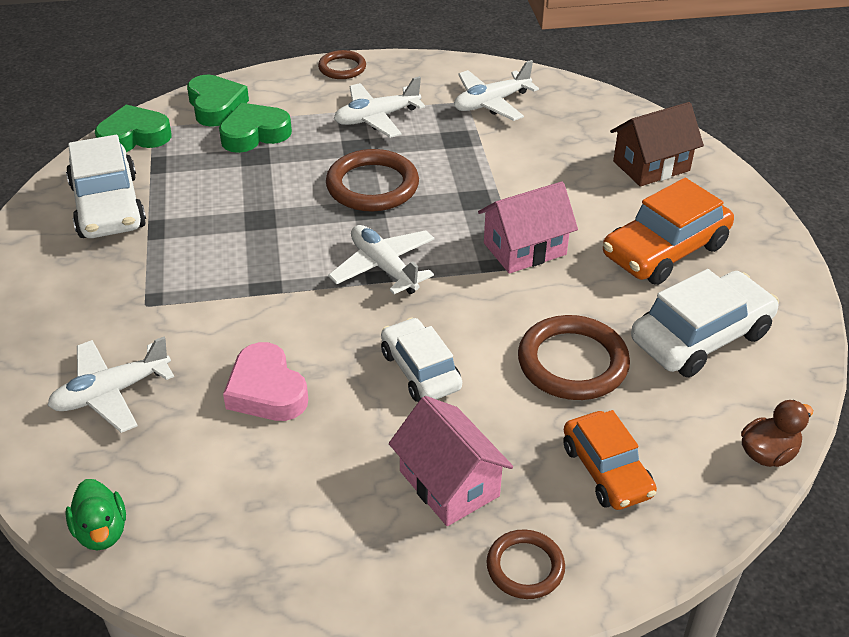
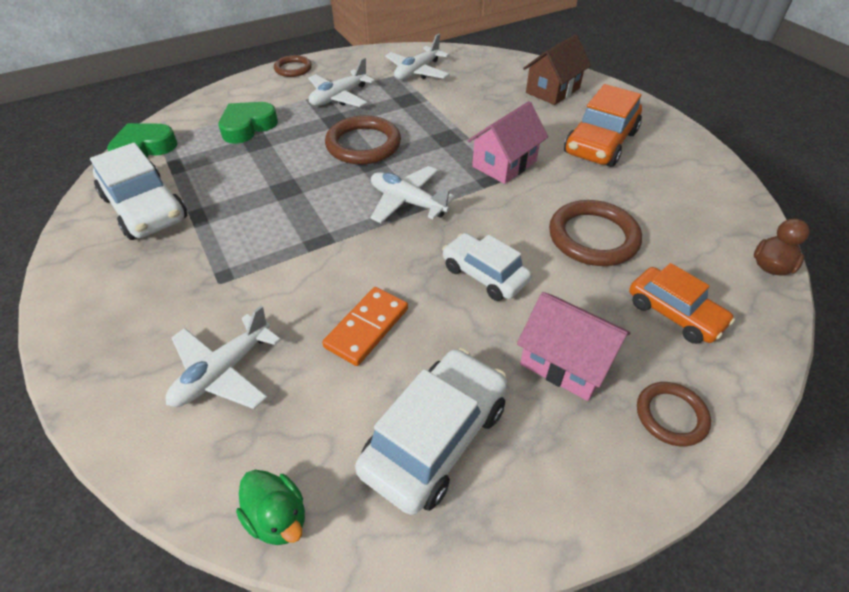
camera: 20 degrees left, 5 degrees up
(216, 106) = (205, 113): green heart -> none
(266, 390) = (367, 328): pink heart -> orange domino
(701, 337) = (666, 195): white car -> white car (435, 437)

